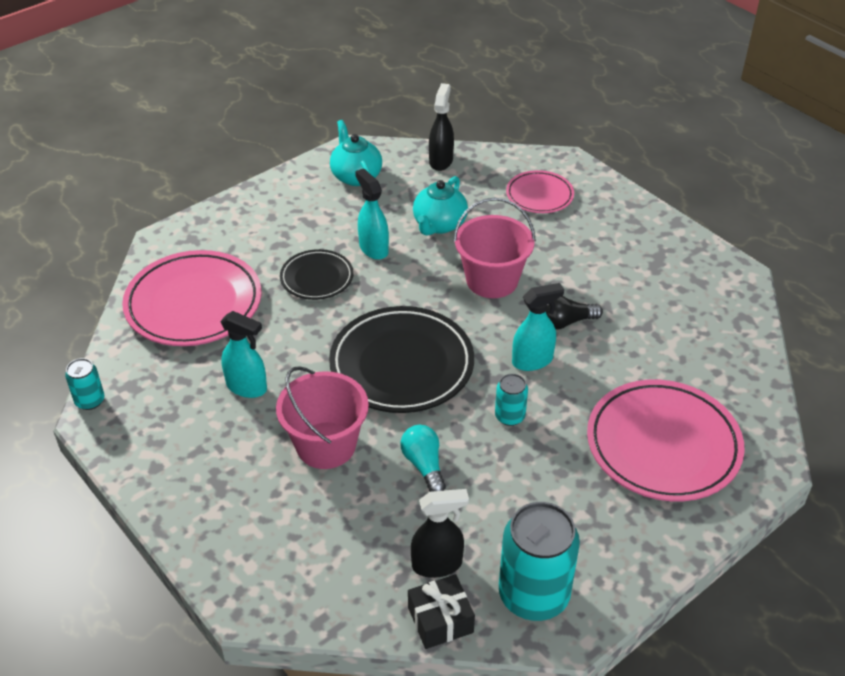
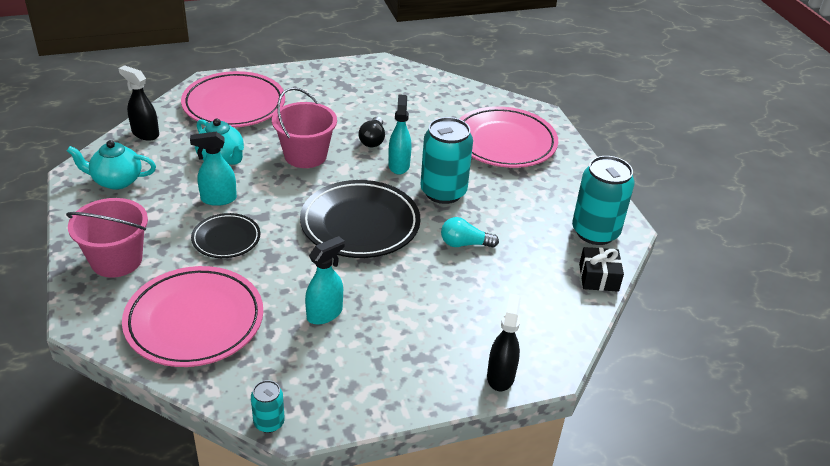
camera: 70 degrees left, 5 degrees down
(326, 445) = (416, 286): pink bucket -> pink bucket (116, 260)
(437, 564) = (553, 265): black spray bottle -> black spray bottle (500, 376)
(509, 416) = (443, 192): turquoise can -> turquoise can, size x2.04
(539, 195) = (234, 105): pink plate -> pink plate, size x1.82

